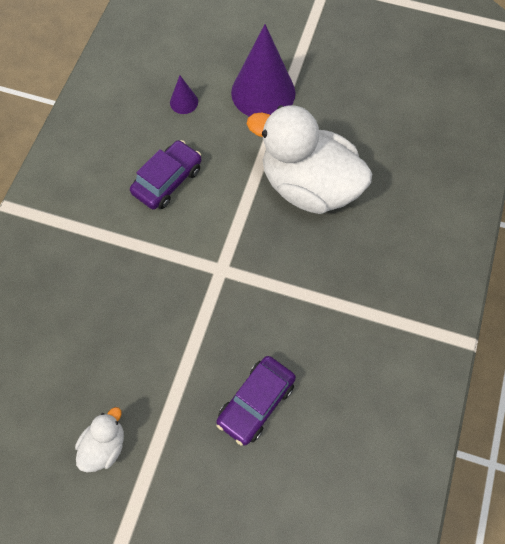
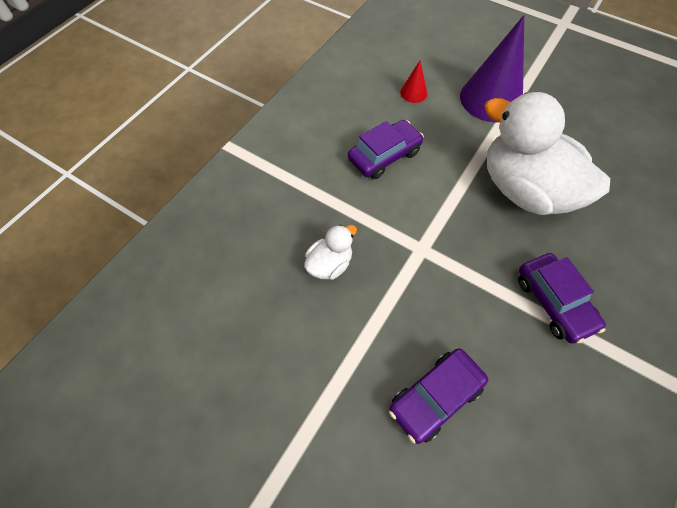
camera: 15 degrees right, 5 degrees down
(104, 446) = (261, 400): white duck -> white duck (329, 264)
(184, 102) = (413, 93): purple cone -> red cone
(347, 291) = (554, 302): none -> purple car

